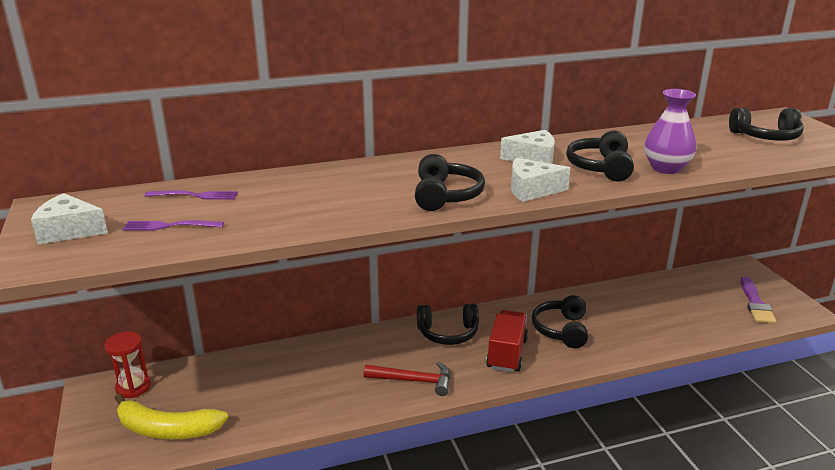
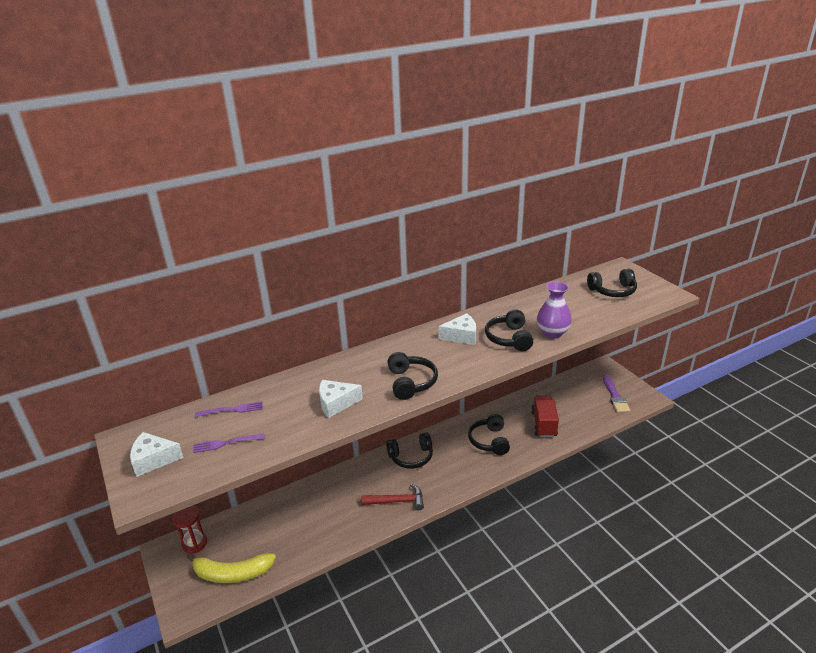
camera: 10 degrees left, 5 degrees up
(507, 354) = (456, 467): red truck -> red truck (543, 424)
(532, 190) = (468, 368): white cheese -> white cheese (336, 403)

